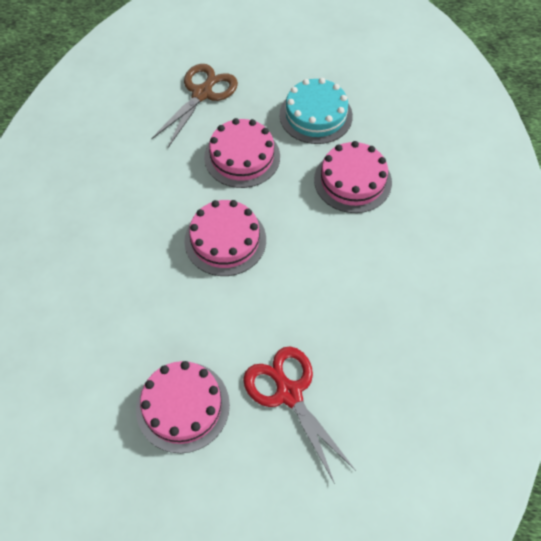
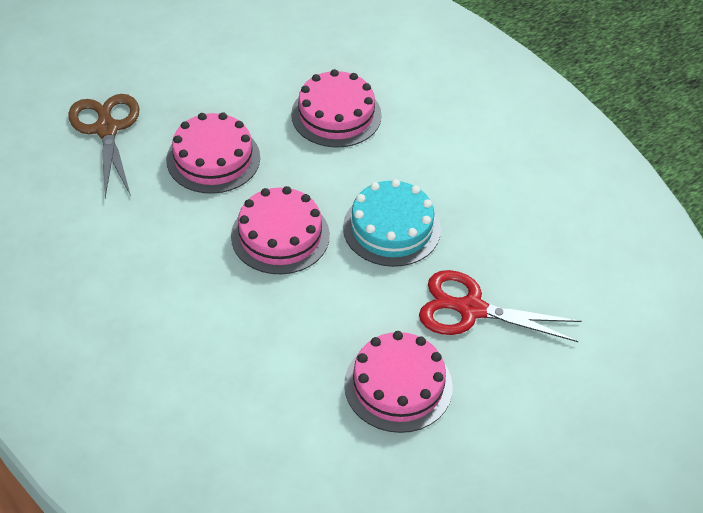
camera: 45 degrees left, 10 degrees down
(316, 115) = (241, 82): turquoise cake -> turquoise cake (391, 228)

